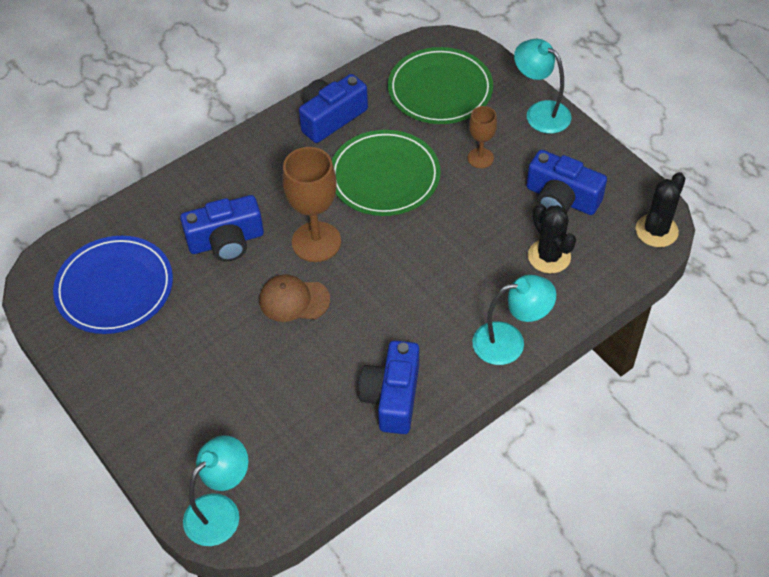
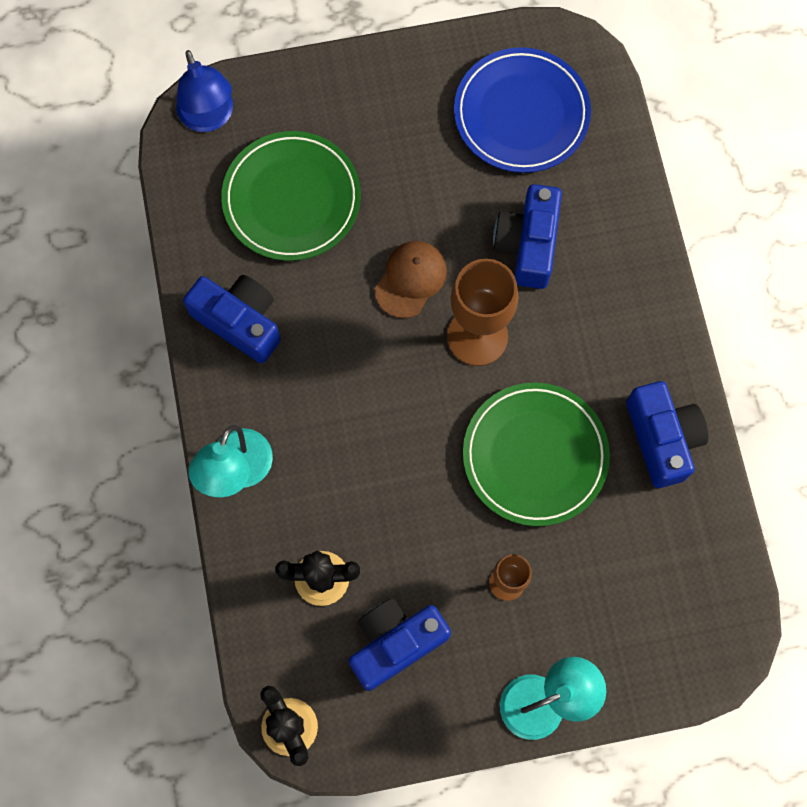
camera: 115 degrees right, 20 degrees up
(220, 511) = (209, 118): turquoise lamp -> blue lamp
(440, 90) = (646, 595): green plate -> green plate (291, 199)

